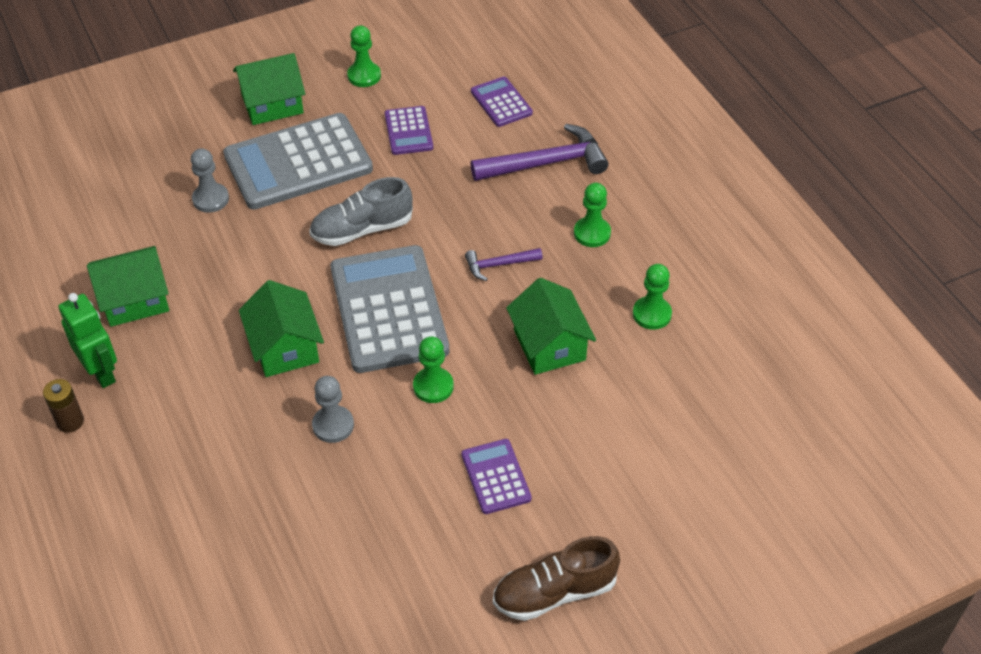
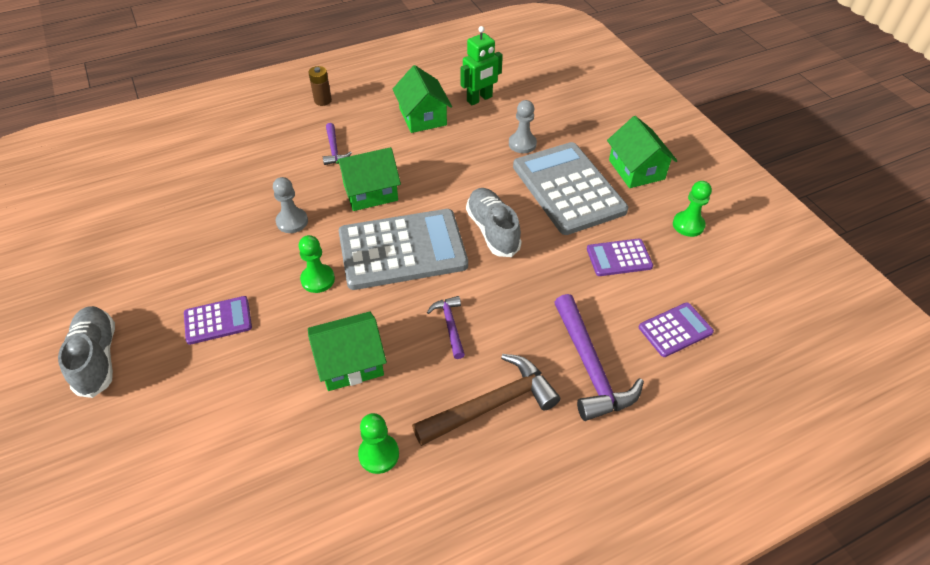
camera: 90 degrees right, 0 degrees up
(101, 372) = (360, 109): green robot -> green robot (479, 99)
(191, 395) = (334, 149): none -> purple hammer
(554, 592) = (97, 358): brown shoe -> grey shoe
(592, 233) = (492, 405): green pawn -> brown hammer

